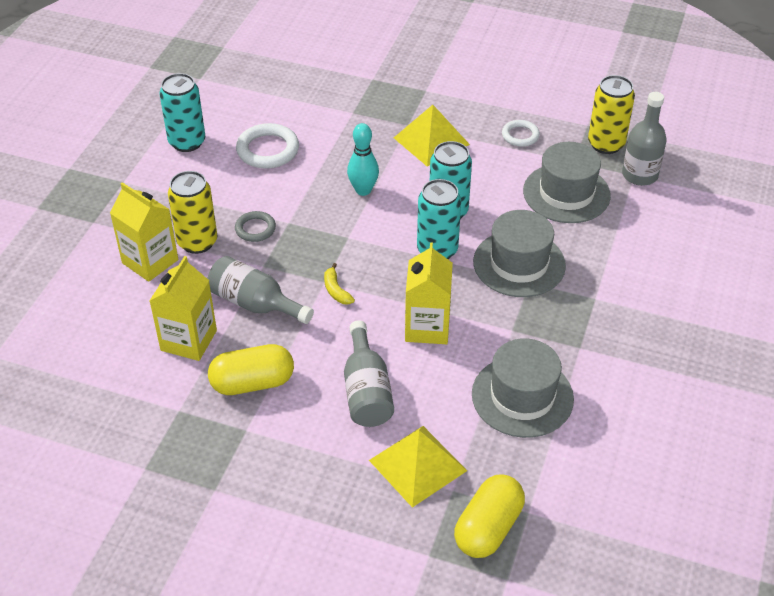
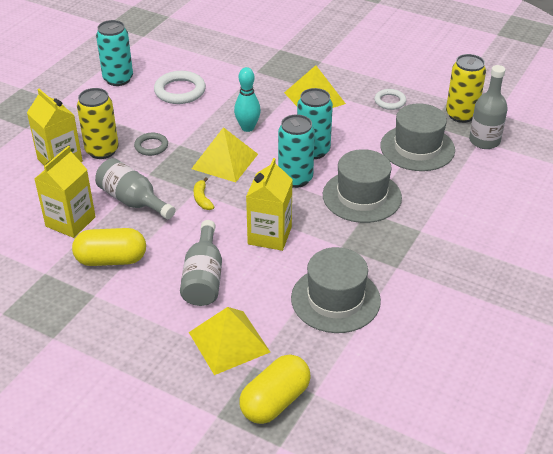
camera: 10 degrees right, 5 degrees down
(348, 238) = (225, 161): none -> yellow pyramid

